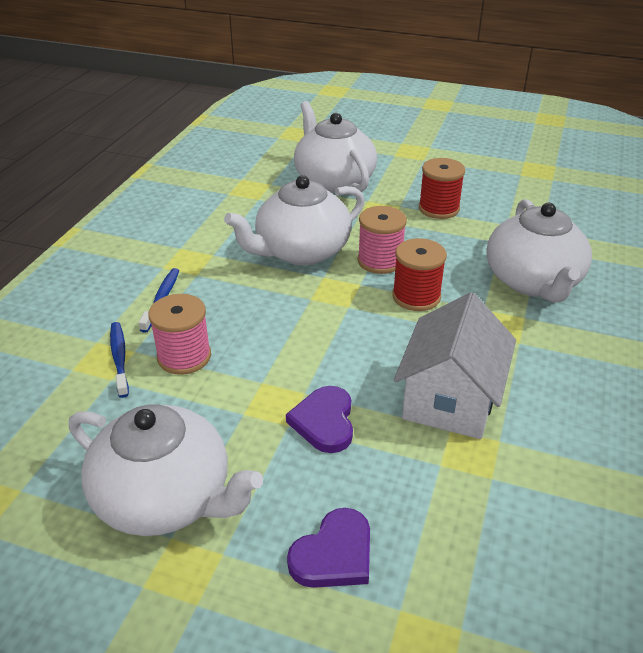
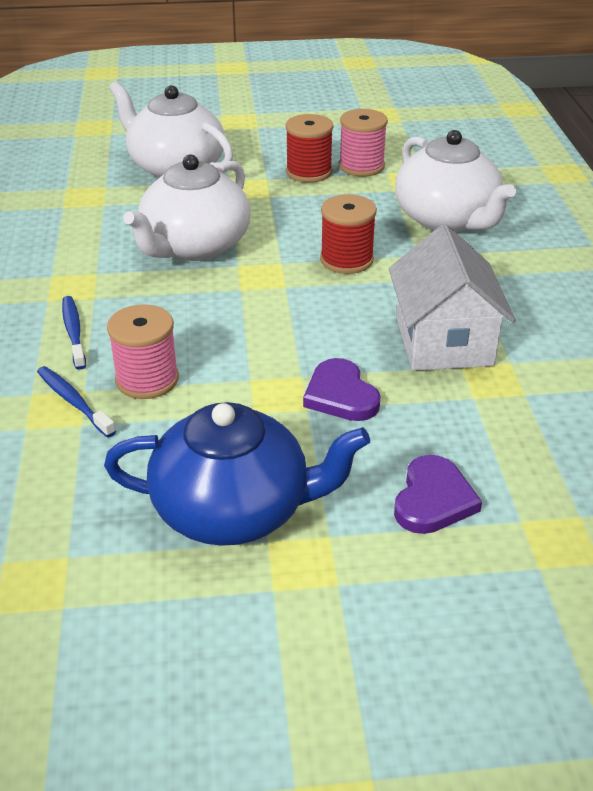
camera: 25 degrees left, 0 degrees up
(166, 497) = (234, 509): white teapot -> blue teapot
(380, 261) = (286, 236): pink spool -> pink spool (361, 166)

